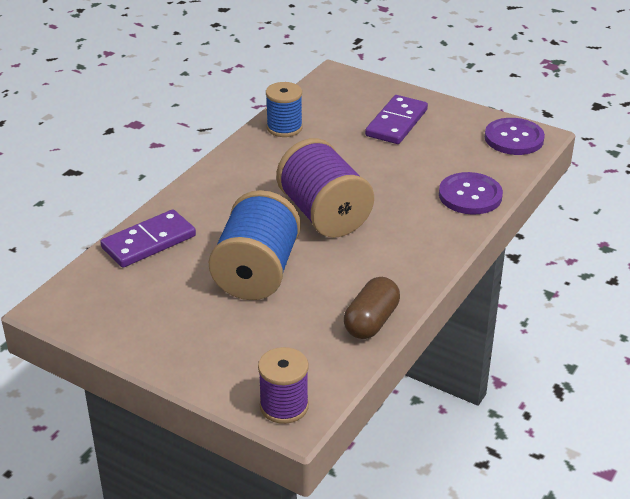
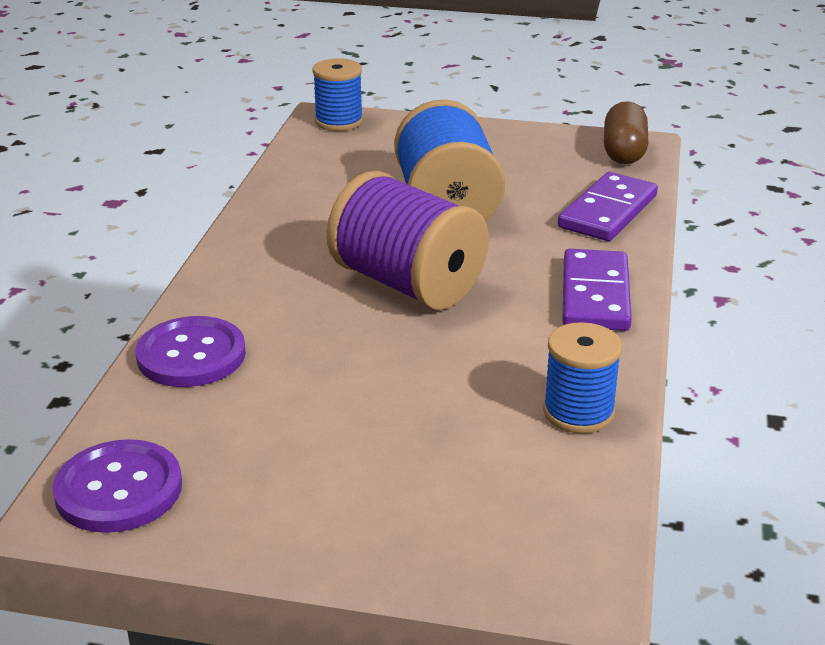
camera: 160 degrees right, 5 degrees down
(284, 406) = (339, 121): purple spool -> blue spool
(371, 321) = (283, 189): brown capsule -> brown capsule (624, 152)
(396, 123) = (371, 473): purple domino -> purple domino (595, 295)

